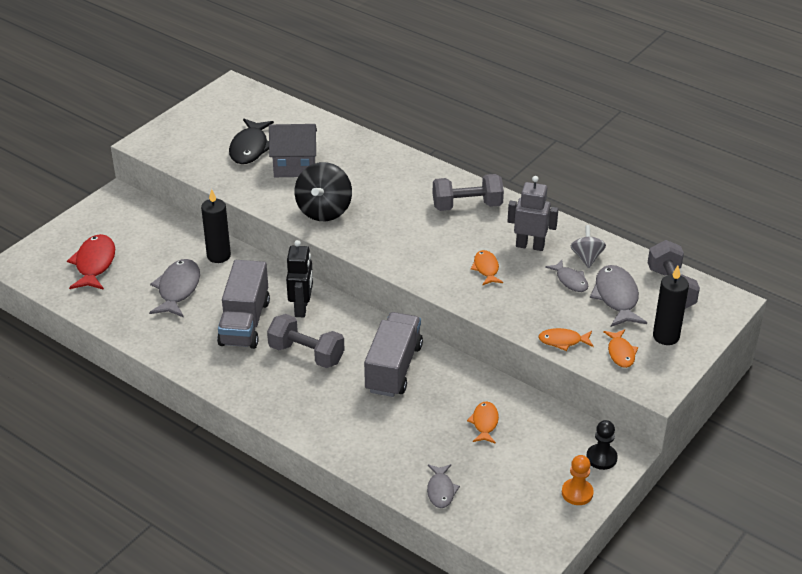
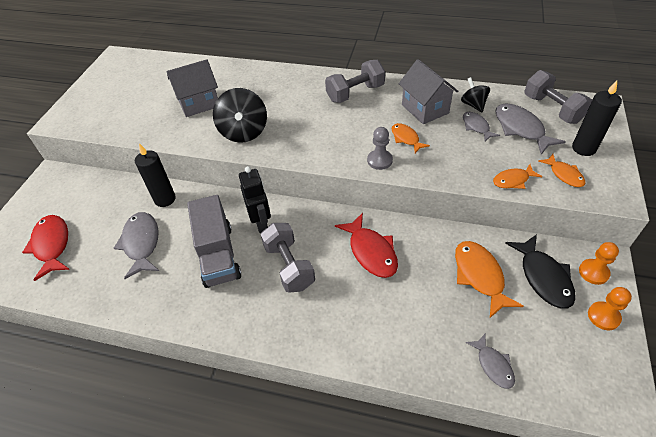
camera: 20 degrees left, 10 degrees up
(250, 148) = (153, 99): black fish -> black fish (543, 277)
(306, 354) = (289, 266): grey dumbbell -> grey dumbbell turned 60 degrees clockwise
(393, 368) = (371, 252): grey truck -> red fish
(443, 281) = (379, 160): none -> grey pawn
(484, 423) = (479, 276): orange fish -> orange fish, size x1.68
(530, 246) = (425, 109): grey robot -> grey house
(570, 280) = (476, 127): grey fish -> grey fish turned 150 degrees counterclockwise
(587, 257) = (473, 105): grey spinning top -> black spinning top
(601, 458) = (593, 272): black pawn -> orange pawn

